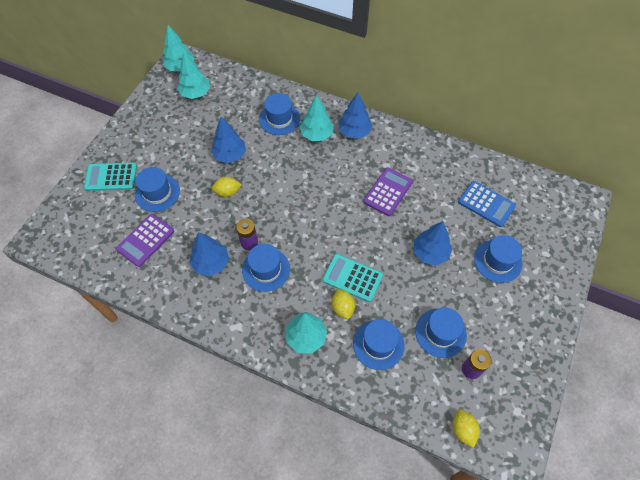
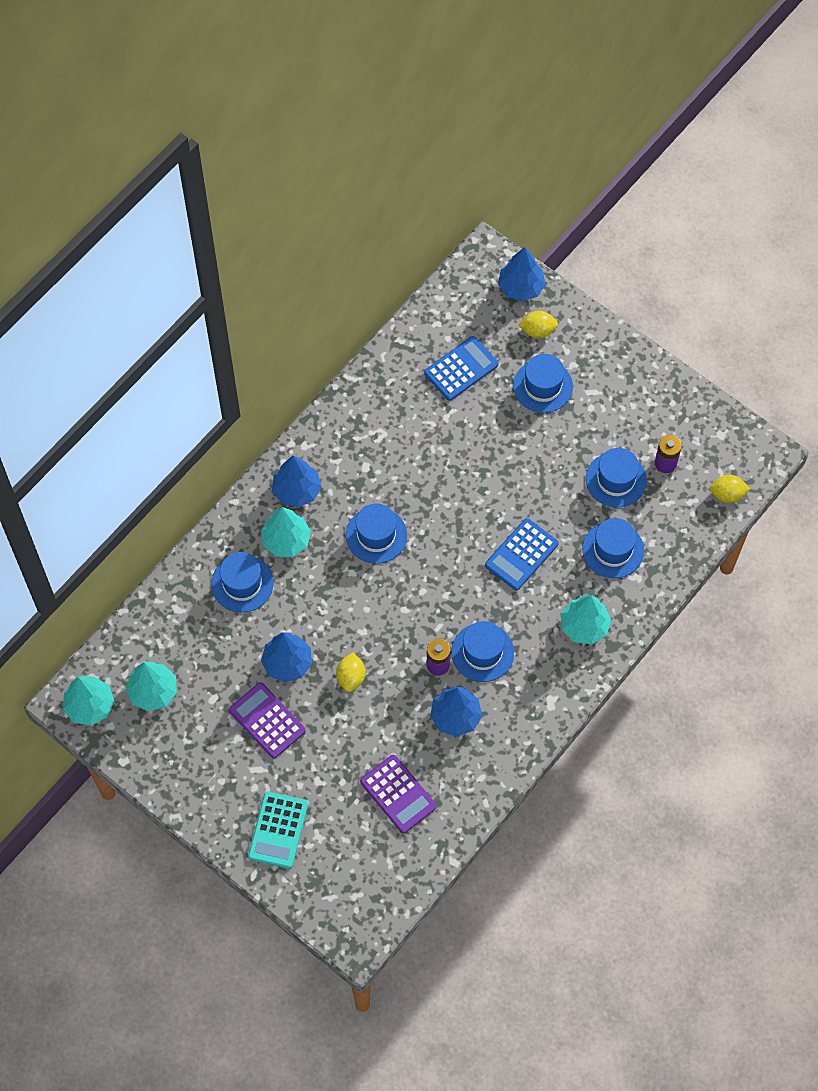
camera: 75 degrees left, 5 degrees up
(157, 193) = (324, 770): blue hat -> blue hat (376, 535)
(342, 308) = (558, 576): yellow lemon -> yellow lemon (537, 330)
(352, 278) = (521, 554): turquoise calculator -> blue calculator
(388, 192) = (409, 477): purple calculator -> purple calculator (267, 720)
(430, 253) = (511, 456): blue tree -> blue tree (520, 287)

